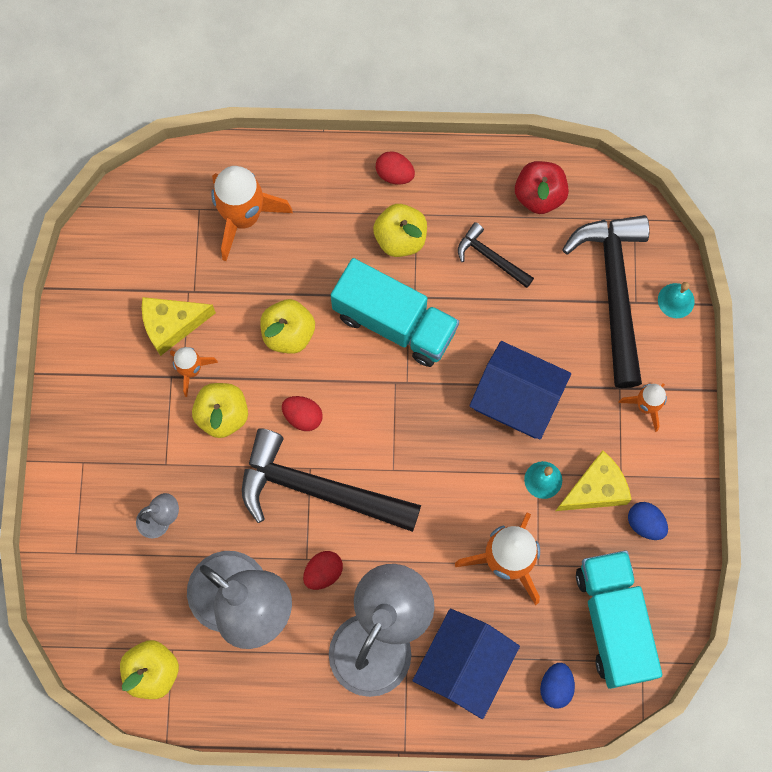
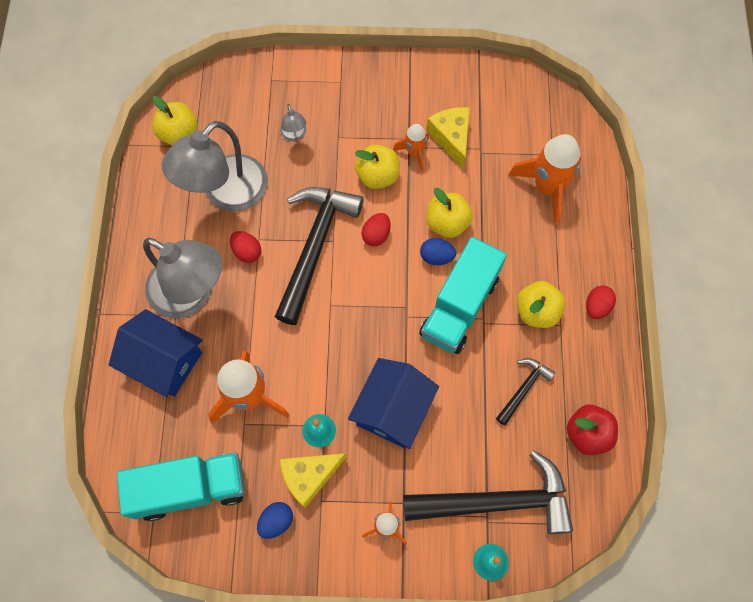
camera: 90 degrees right, 5 degrees down
(555, 686) = (139, 436): blue egg -> blue egg (436, 257)
(595, 489) = (309, 477): yellow cheese -> yellow cheese turned 90 degrees clockwise

